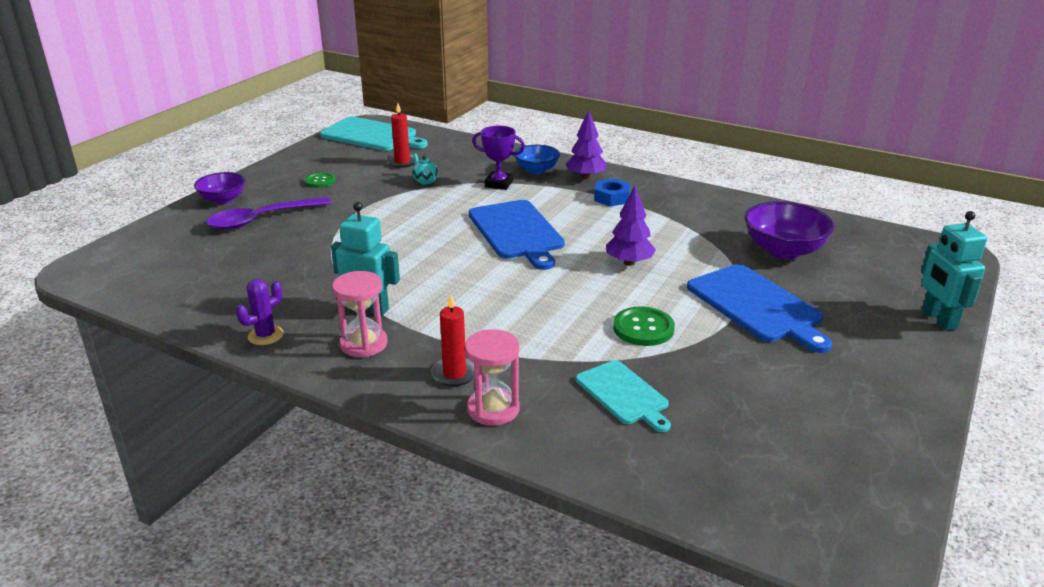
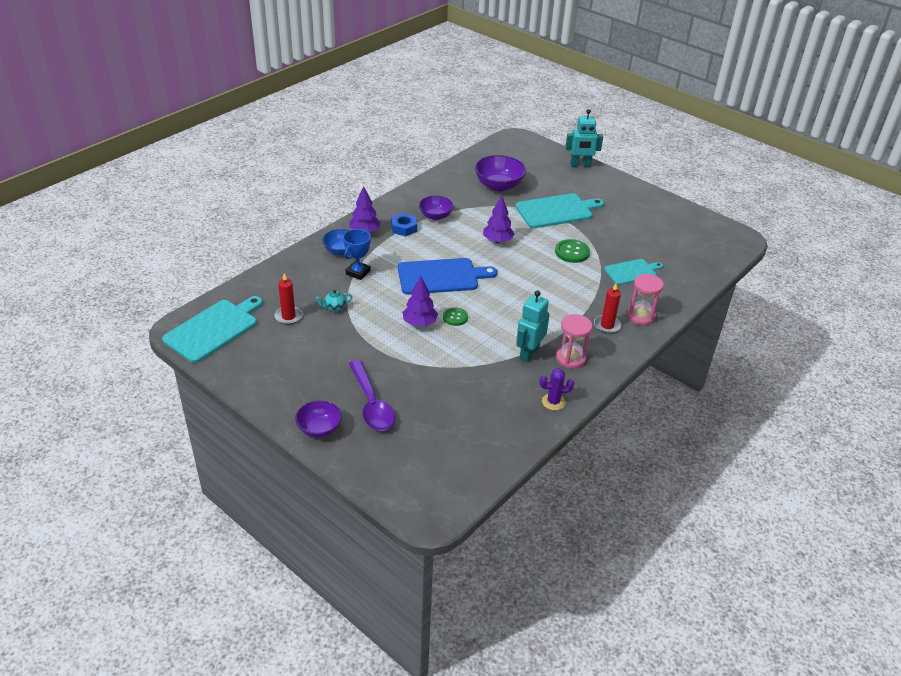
camera: 80 degrees left, 10 degrees up
(265, 335) = (553, 402): purple cactus -> purple cactus turned 60 degrees counterclockwise
(320, 181) = (307, 367): green button -> green button (455, 317)
(412, 229) = (419, 323): none -> purple tree
(499, 184) = (358, 272): purple trophy -> blue trophy
(656, 214) = (435, 216): none -> purple bowl
(757, 306) = (556, 211): blue cutting board -> turquoise cutting board

